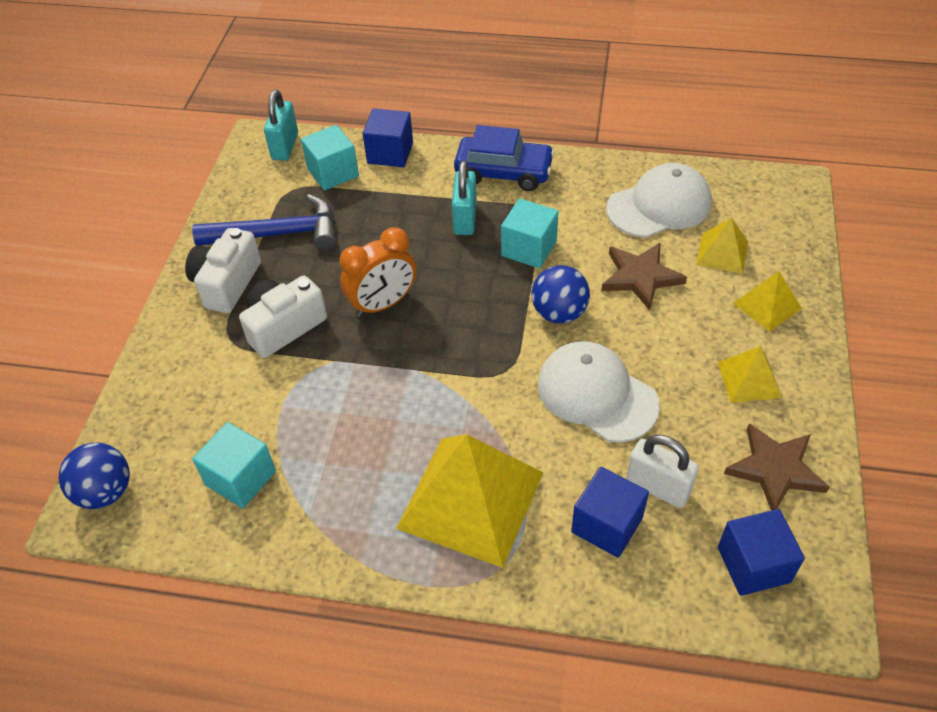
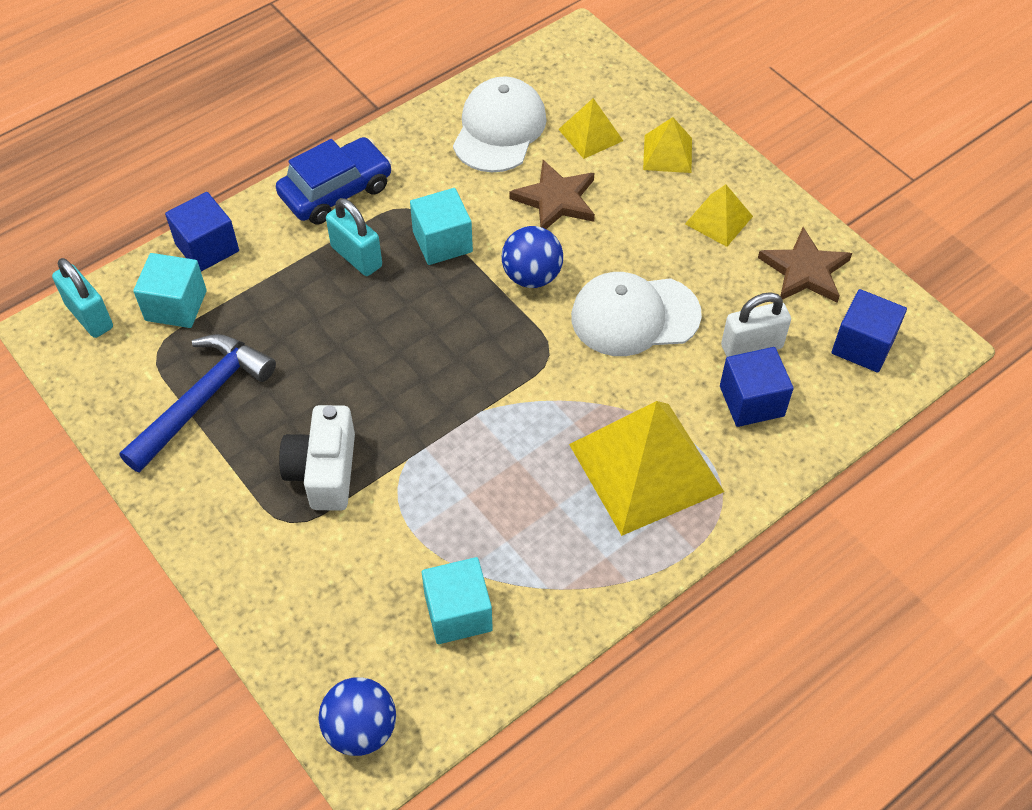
camera: 50 degrees left, 5 degrees up
(227, 283) = (217, 480): white camera -> none
(383, 304) = (383, 382): orange clock -> none

